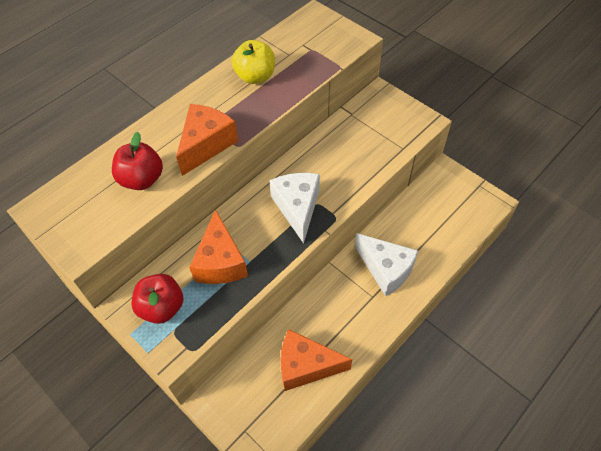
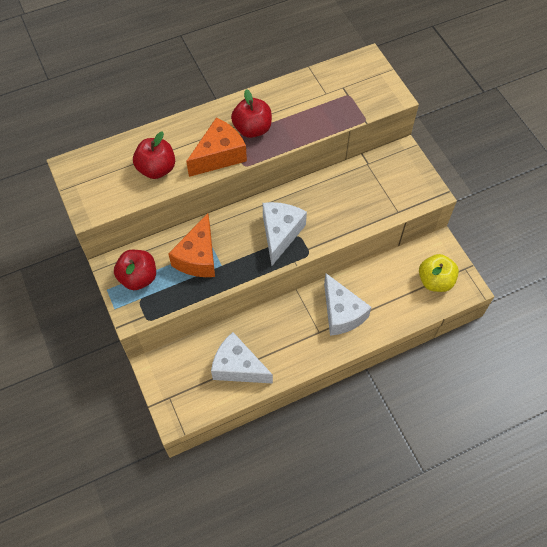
camera: 20 degrees right, 5 degrees up
(230, 108) = (252, 129): none -> red apple
(255, 76) = (287, 105): yellow apple -> yellow apple (435, 281)
(306, 366) = (238, 367): orange cheese -> white cheese

